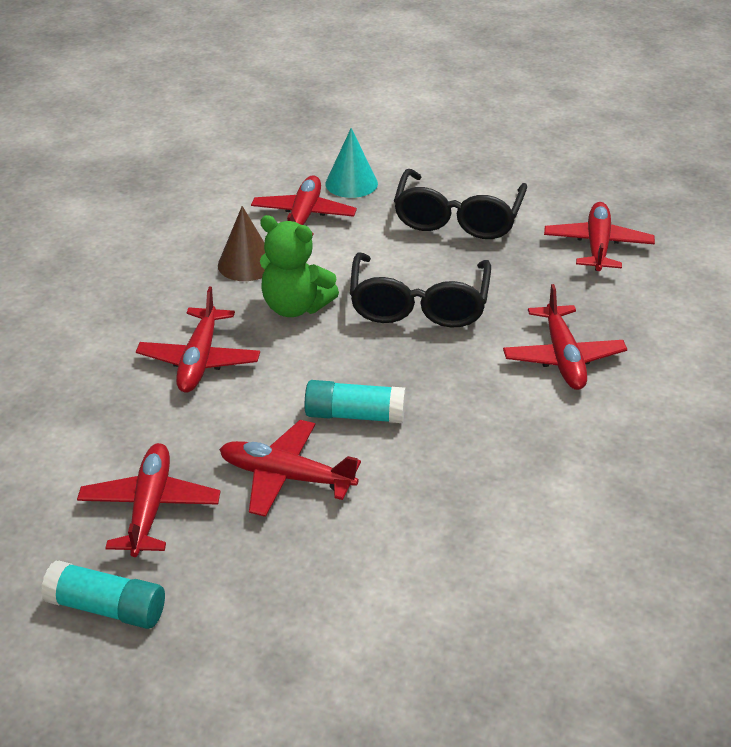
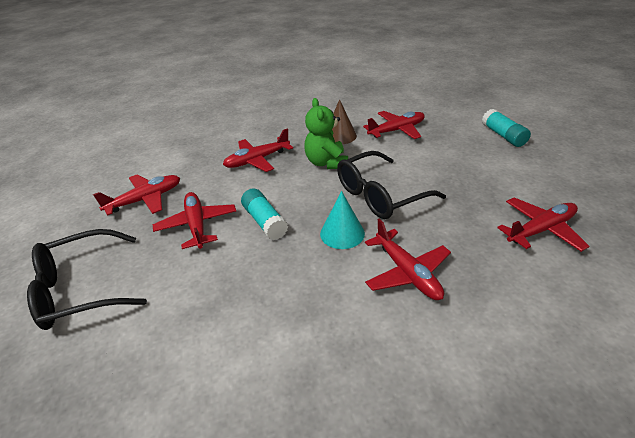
camera: 55 degrees right, 0 degrees up
(107, 608) = (72, 222): turquoise glue stick -> turquoise glue stick (503, 135)
(351, 183) = (445, 128): turquoise cone -> turquoise cone (342, 233)
(458, 219) = (473, 169): black glasses -> black glasses (81, 289)
(563, 358) = (407, 273): red plane -> red plane turned 75 degrees counterclockwise

